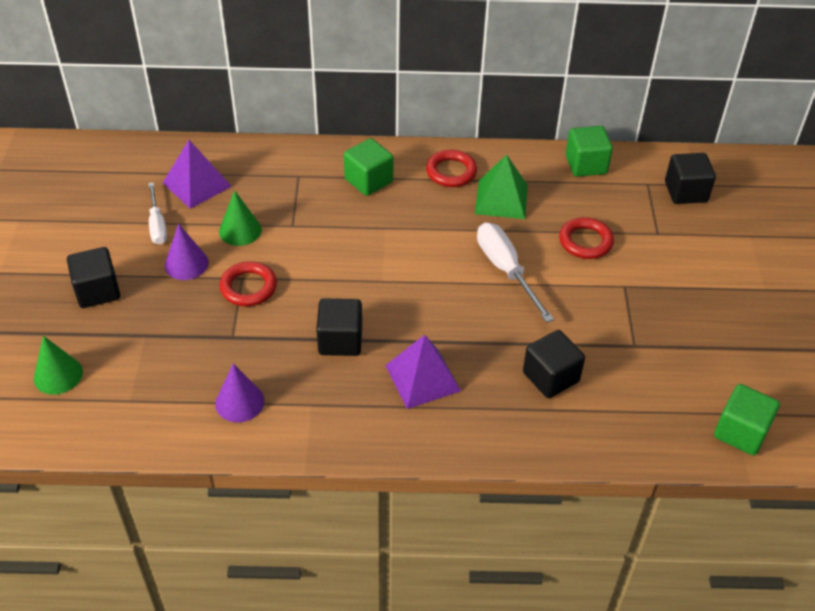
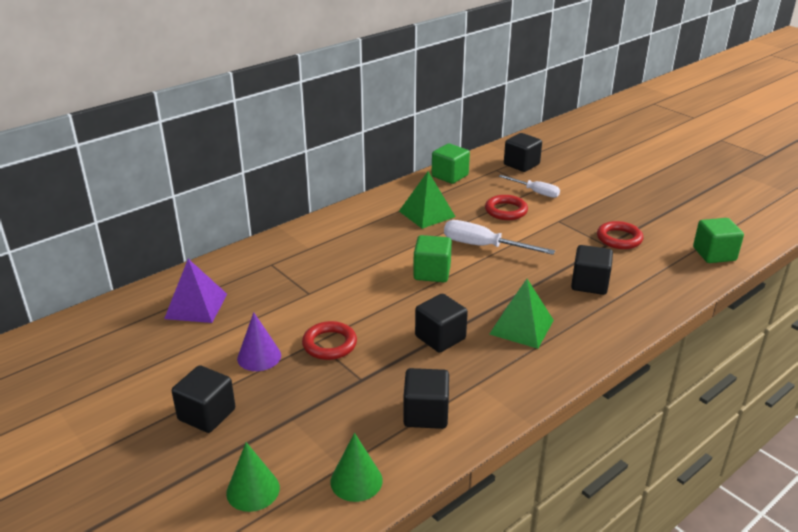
camera: 40 degrees left, 15 degrees down
(157, 225) = (198, 346): white screwdriver -> white screwdriver (535, 192)
(239, 402) = (426, 414): purple cone -> black cube
(240, 230) = (273, 315): green cone -> green cone (356, 481)
(368, 181) = (326, 243): green cube -> green cube (432, 273)
(422, 378) = (521, 327): purple pyramid -> green pyramid
(451, 172) = (375, 214): red ring -> red ring (619, 239)

